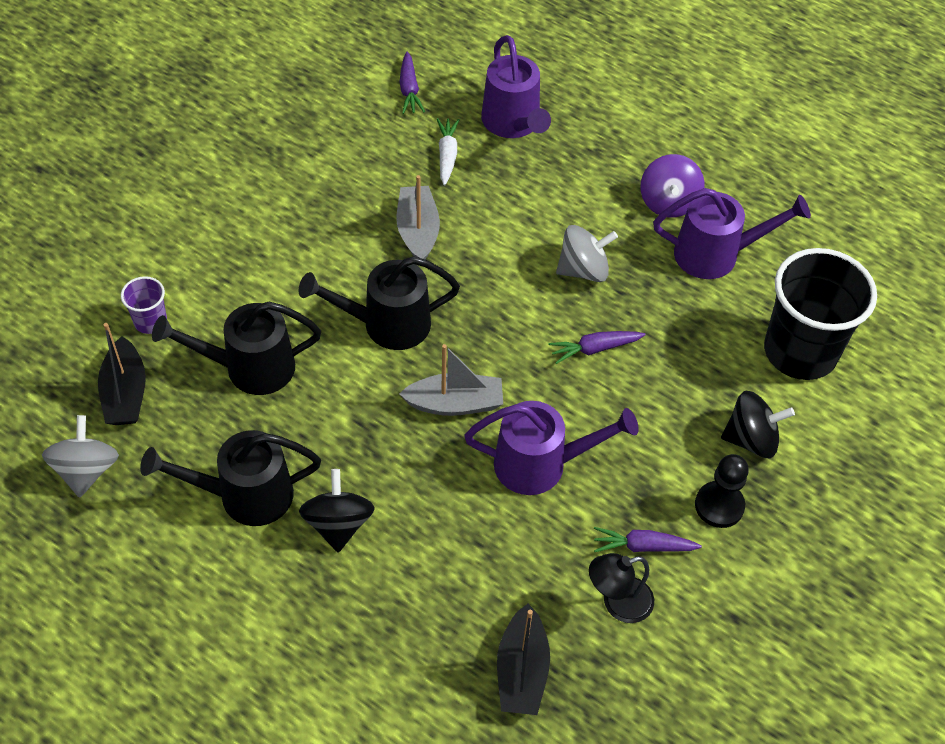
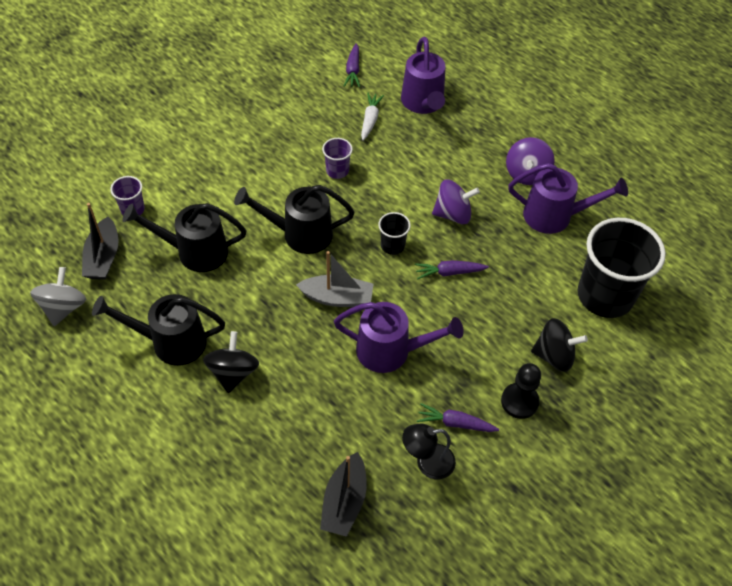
camera: 10 degrees right, 0 degrees up
(418, 231) = (337, 171): grey boat -> purple cup
(513, 323) = (392, 245): none -> black cup
(583, 270) = (453, 214): grey spinning top -> purple spinning top

